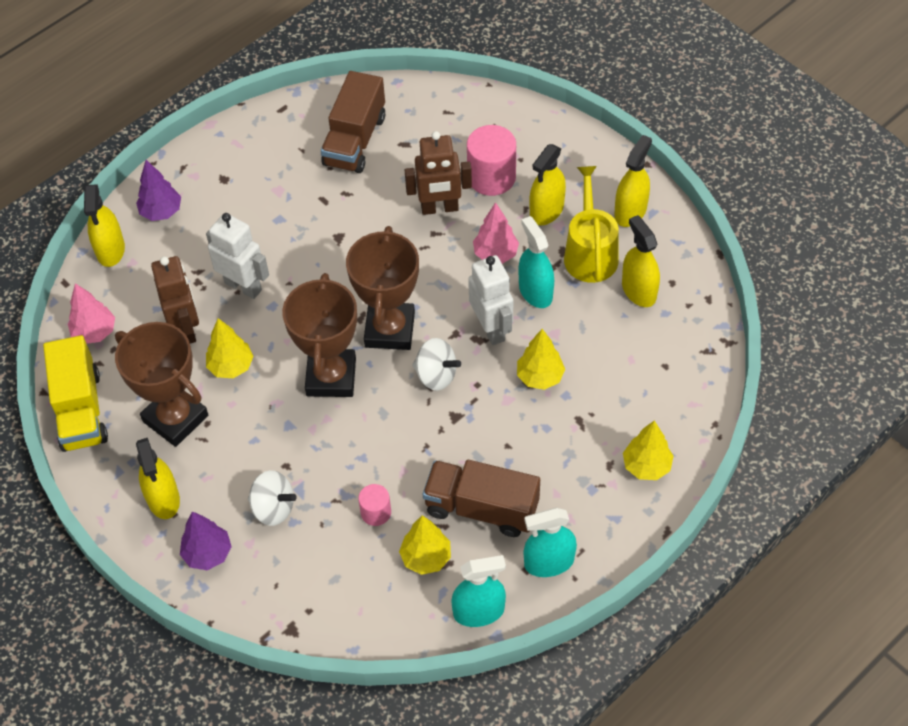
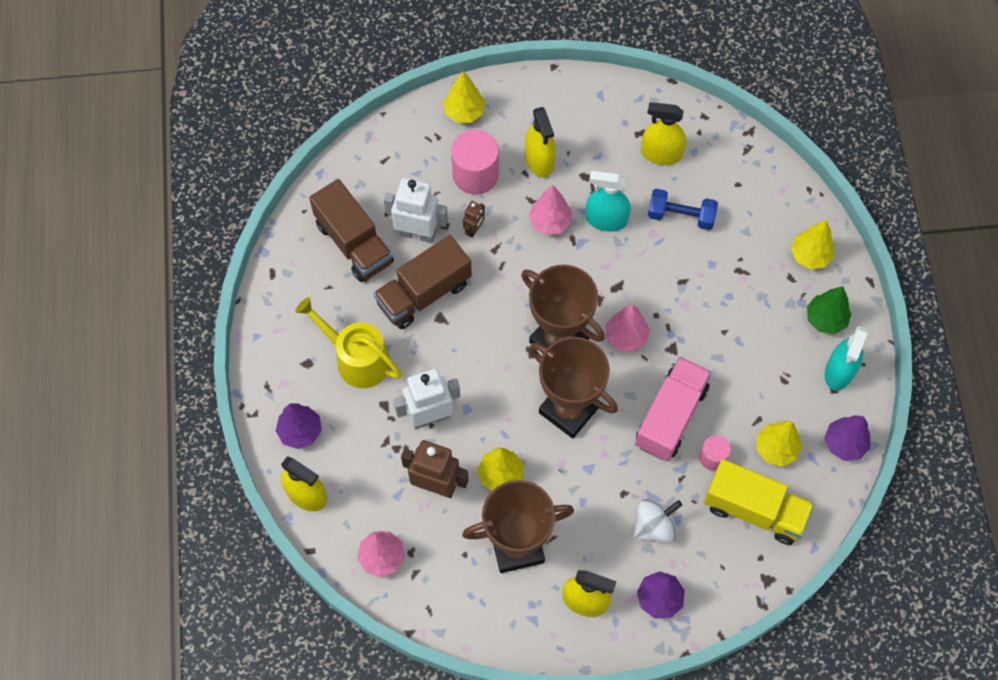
camera: 55 degrees left, 10 degrees up
(81, 410) = (451, 613): yellow truck -> yellow truck (754, 509)
(388, 456) = (670, 416): none -> pink truck
(436, 375) = (626, 337): white spinning top -> pink tree
(439, 208) = (474, 229): brown robot -> brown robot, size x0.51
(479, 611) = (844, 444): turquoise spray bottle -> purple tree
(481, 508) = (763, 384): brown truck -> brown truck (424, 293)
(491, 328) = (615, 271): white robot -> white robot (417, 233)
(540, 377) = (683, 269): yellow tree -> yellow tree (464, 112)
(590, 253) = (602, 160): yellow watering can -> yellow watering can (357, 359)
(591, 343) = (681, 216): none -> blue dumbbell
(592, 518) = (825, 319): none -> green tree
(630, 211) = (587, 108): yellow spray bottle -> none

